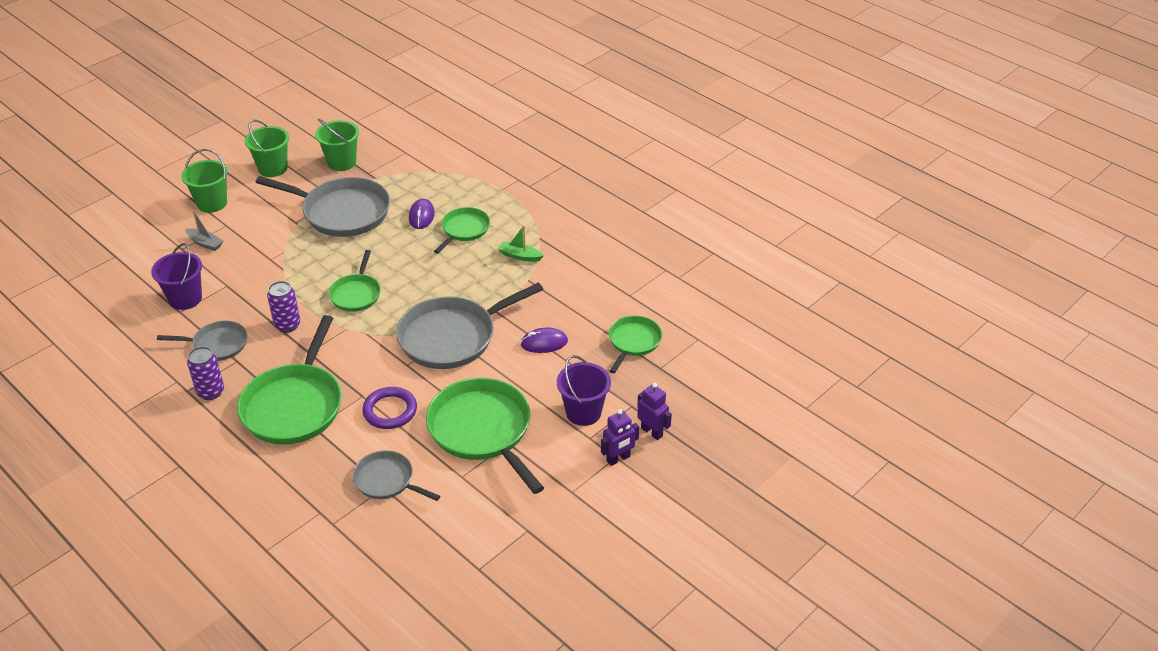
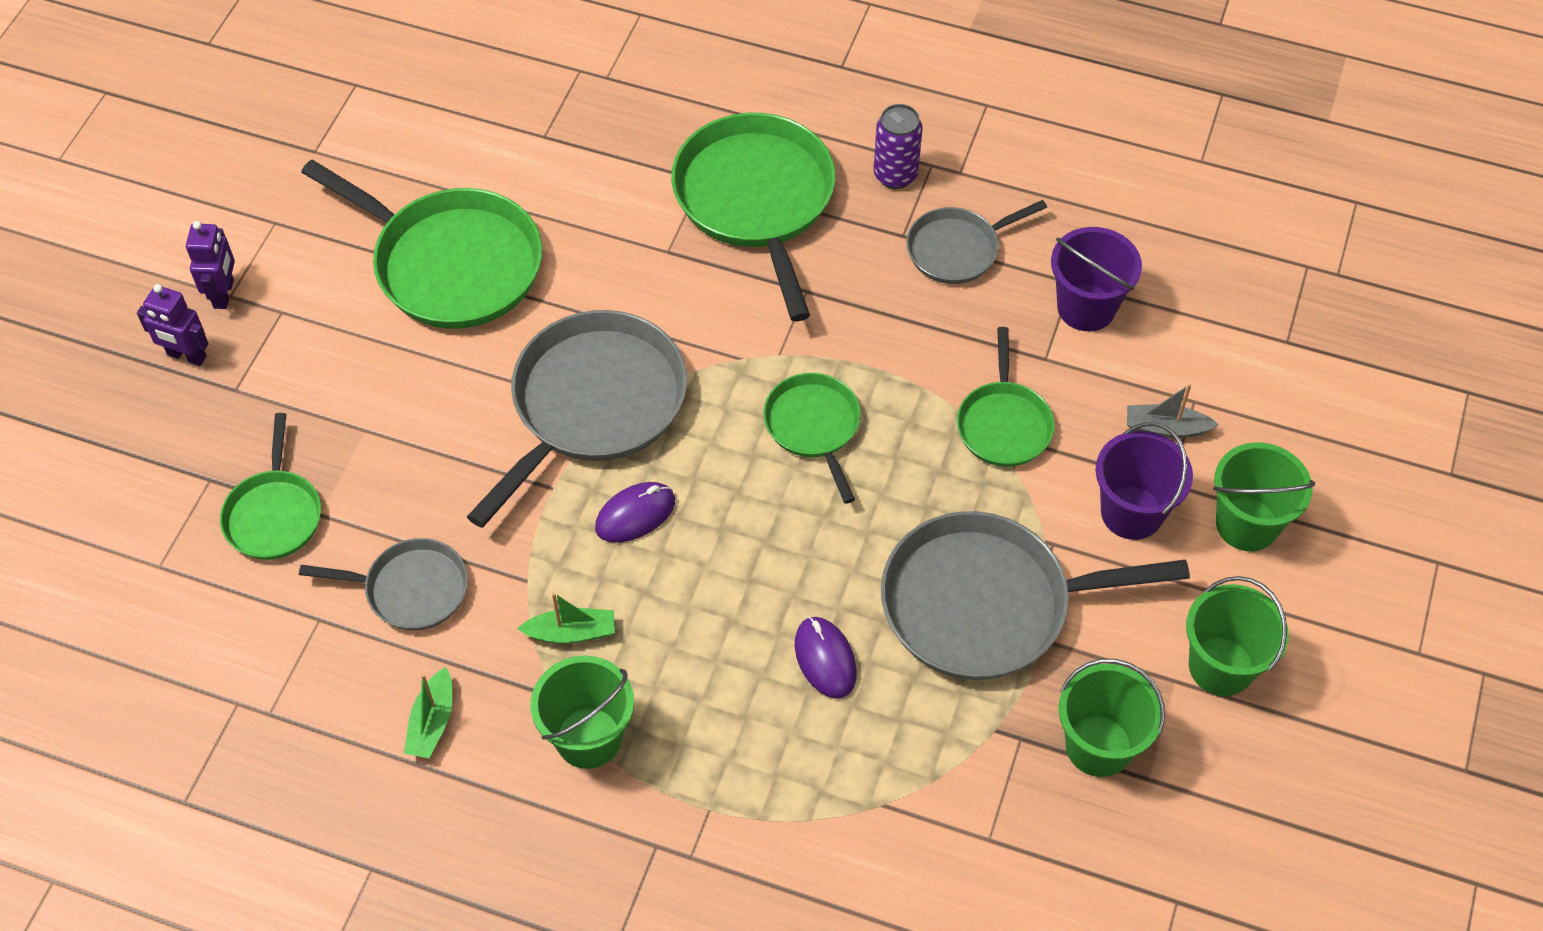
camera: 155 degrees right, 15 degrees up
(287, 325) = (878, 323): purple can -> none
(386, 480) = (545, 146): grey pan -> grey pan (411, 589)
(390, 411) = (609, 243): purple ring -> none
(464, 230) = (718, 657): green pan -> green pan (1004, 424)
(535, 222) = (589, 738): none -> green bucket
(544, 343) = (431, 453): purple mouse -> purple mouse (635, 514)
(583, 412) = (308, 349): purple bucket -> purple bucket (1131, 512)
(596, 246) = (432, 722): none -> green boat
(618, 459) = (224, 294): purple robot -> purple robot turned 150 degrees clockwise

